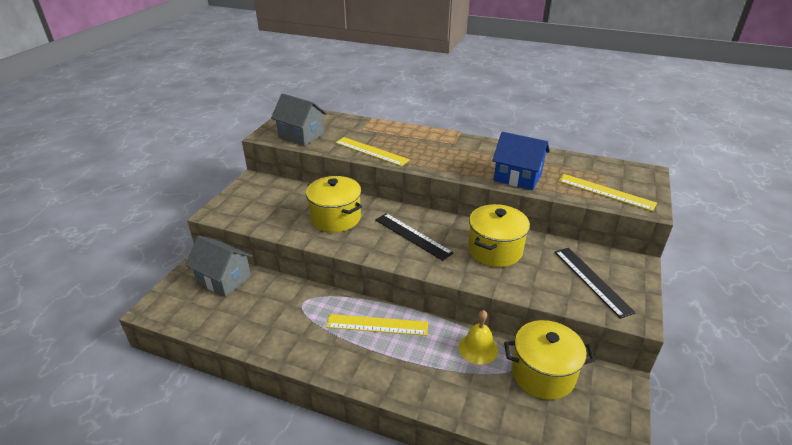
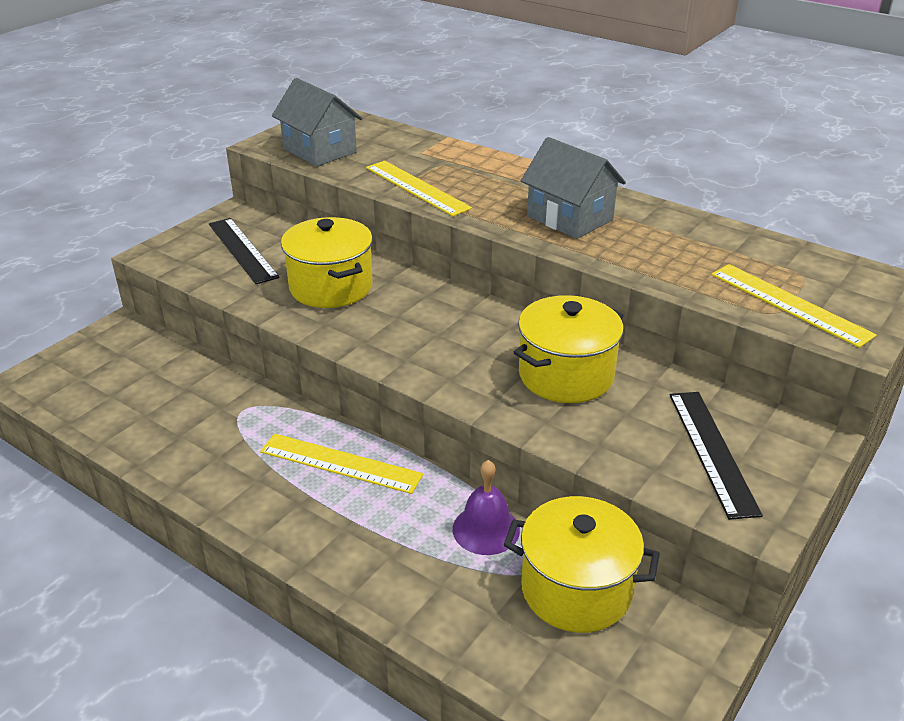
camera: 15 degrees right, 0 degrees up
(224, 279) = (143, 356): grey house -> grey house (569, 218)
(412, 236) = (439, 332): black ruler -> black ruler (242, 250)
(478, 348) = (486, 529): yellow bell -> purple bell
(517, 177) = (641, 259): blue house -> none

